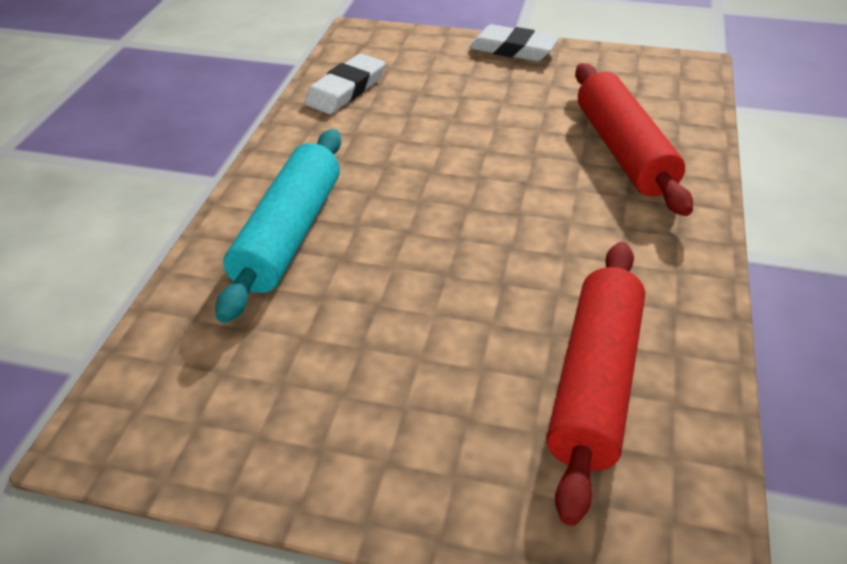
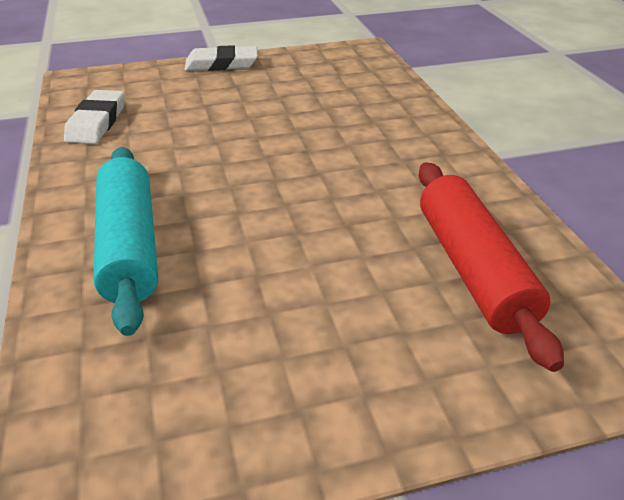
camera: 30 degrees left, 5 degrees down
(623, 151) = (361, 111): red rolling pin -> none

